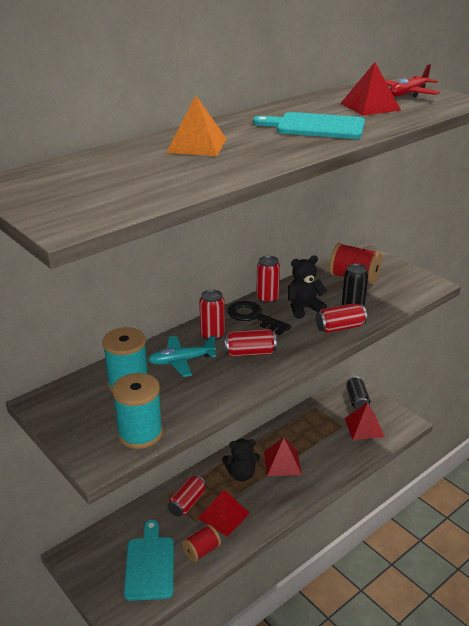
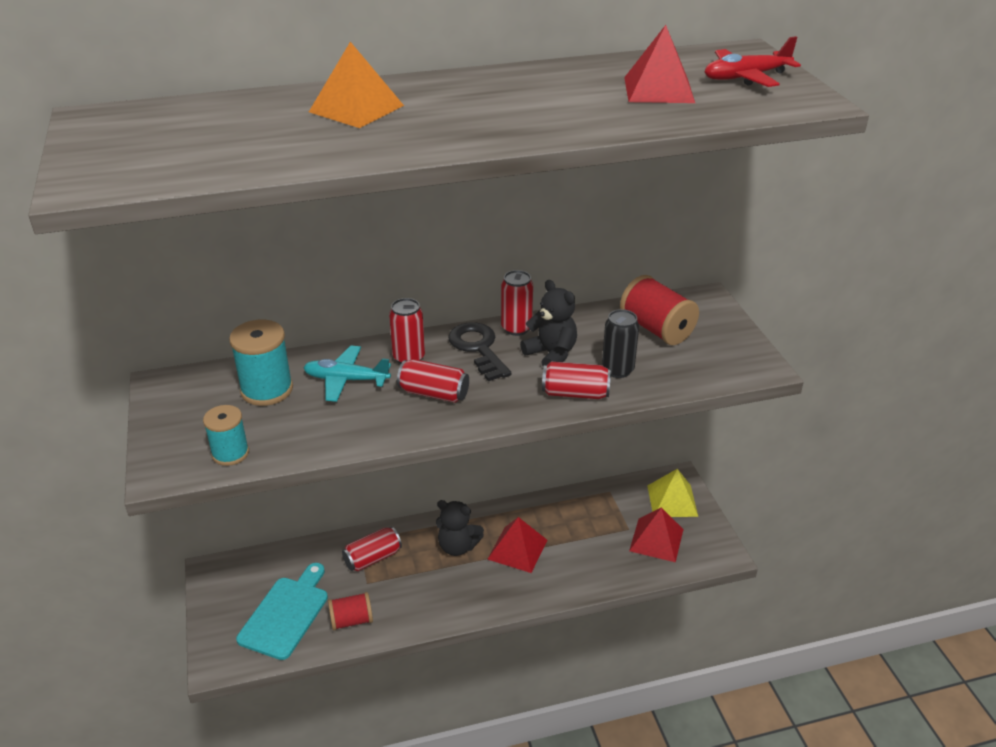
camera: 25 degrees right, 5 degrees up
(140, 433) = (230, 453): turquoise spool -> turquoise spool, size x0.66
(224, 515) = (404, 589): red pyramid -> none
(304, 308) = (551, 354): black teddy bear -> black teddy bear turned 45 degrees clockwise
(316, 126) = (540, 108): turquoise cutting board -> none
(357, 400) = (672, 500): black can -> yellow pyramid

